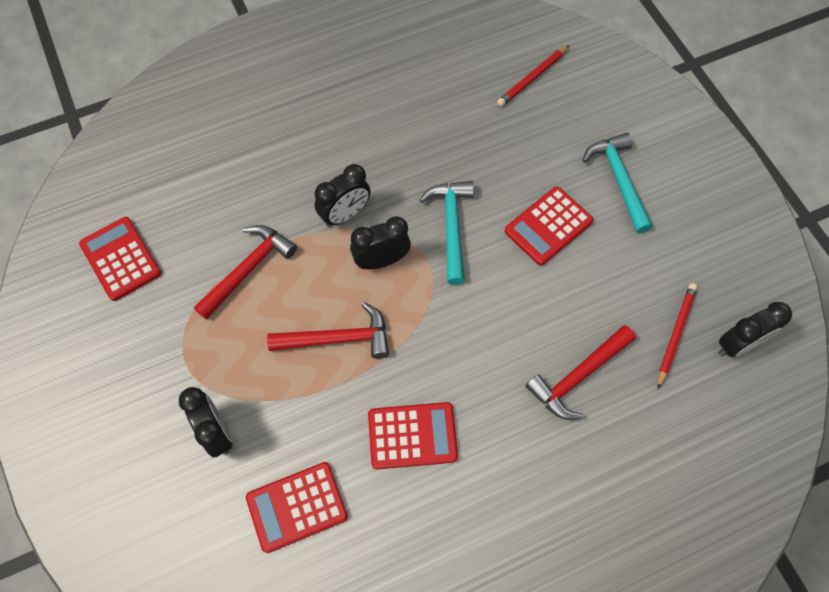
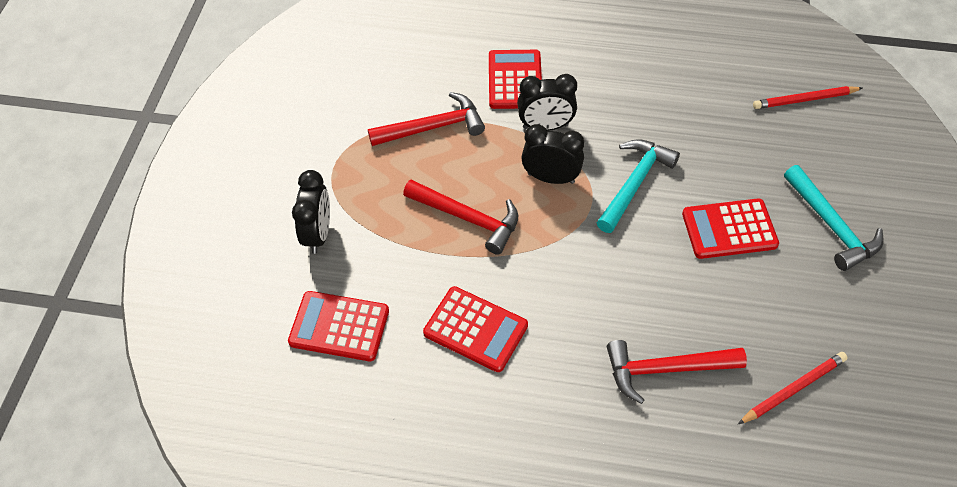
camera: 35 degrees right, 10 degrees down
(121, 259) = (339, 69): red calculator -> red calculator (515, 80)
(618, 180) = (831, 226): turquoise hammer -> turquoise hammer turned 135 degrees clockwise
(738, 344) = (856, 435): black clock -> none

